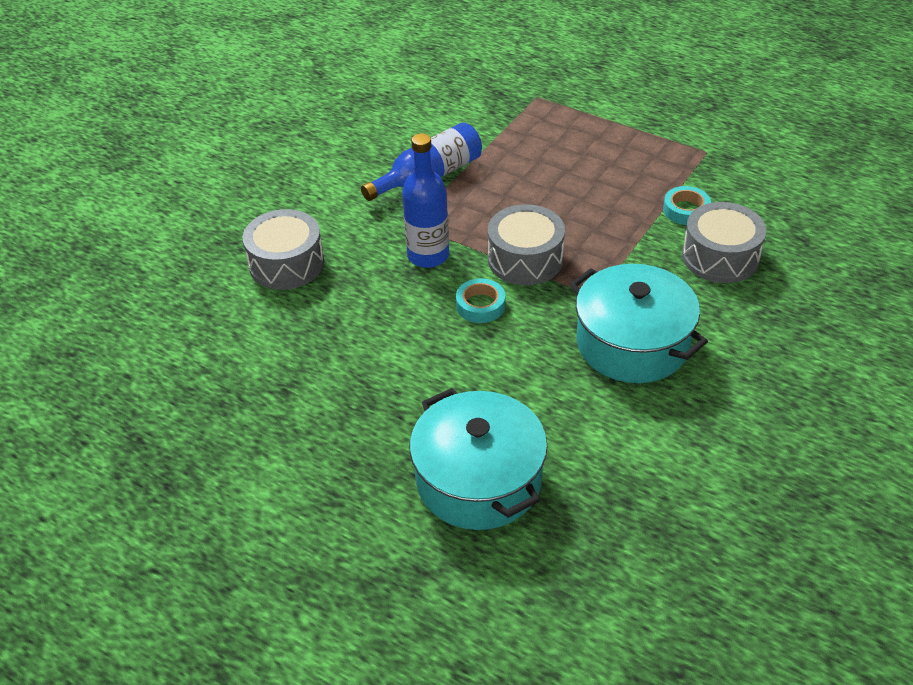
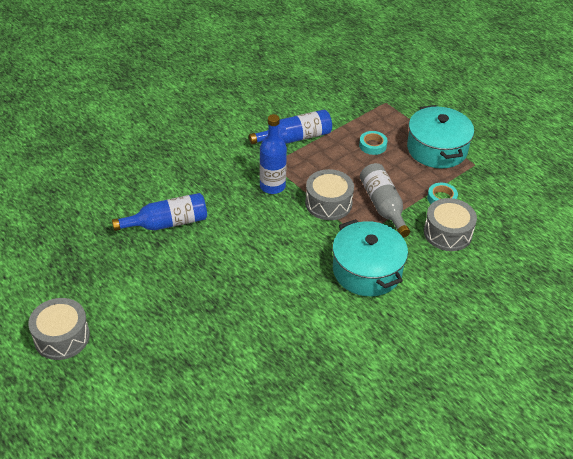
camera: 15 degrees right, 0 degrees up
(286, 263) = (190, 170): grey drum -> grey drum (62, 337)
(287, 354) = (167, 223): none -> blue bottle
(479, 480) = (241, 323): turquoise pot -> turquoise pot (437, 149)
(480, 305) = (289, 224): turquoise tape -> turquoise tape (372, 145)
(607, 242) = (383, 206): none -> grey bottle

